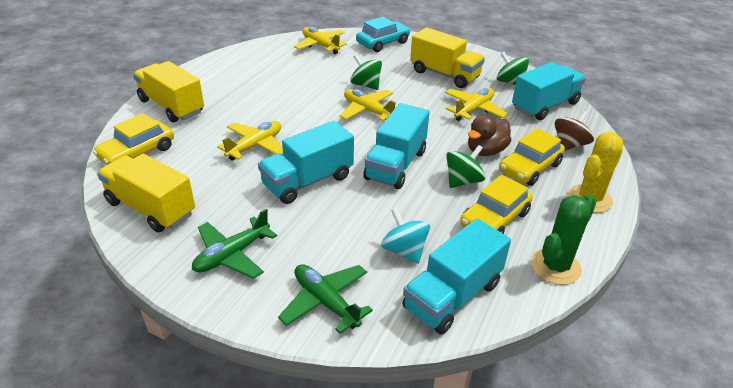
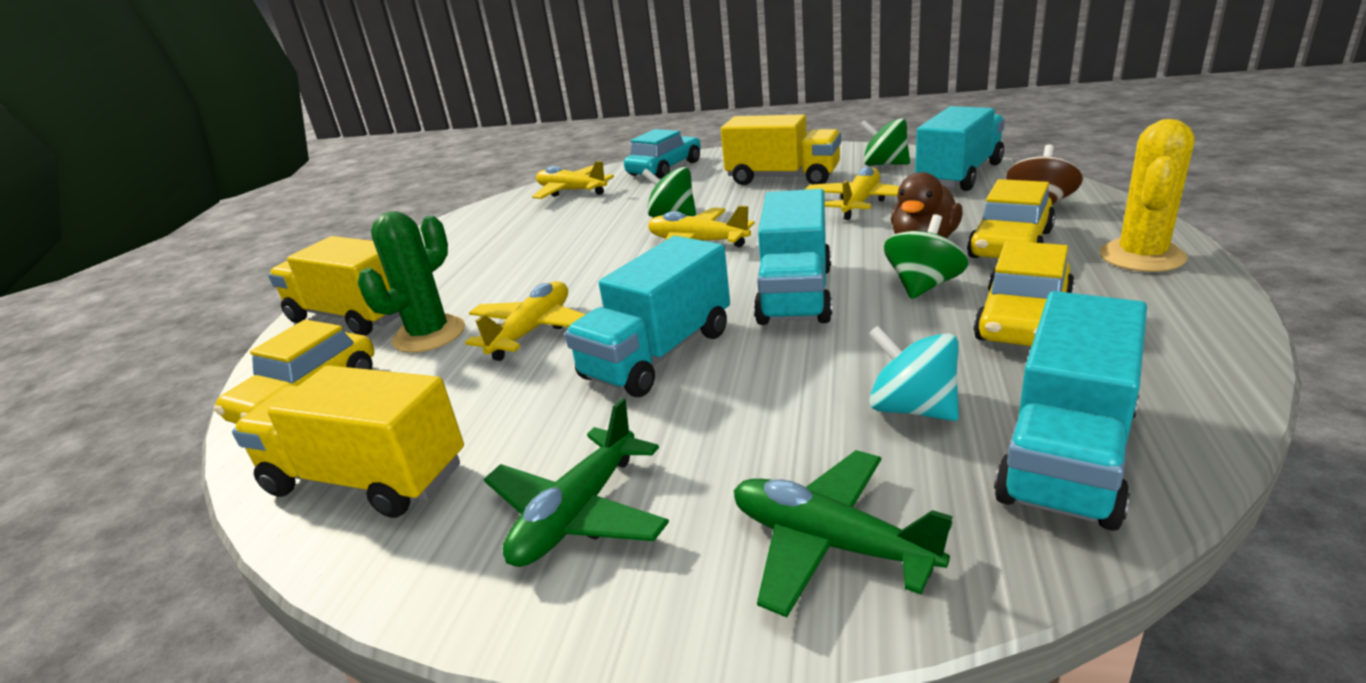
camera: 10 degrees left, 10 degrees down
(555, 266) = (1194, 357): green cactus -> green cactus (429, 335)

